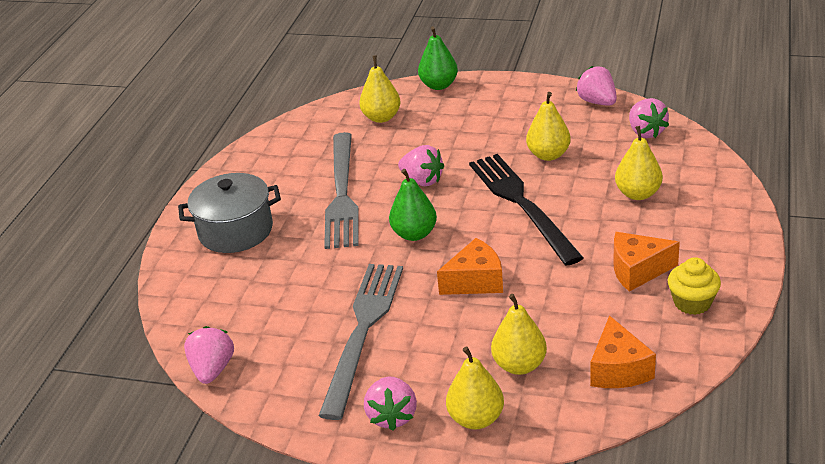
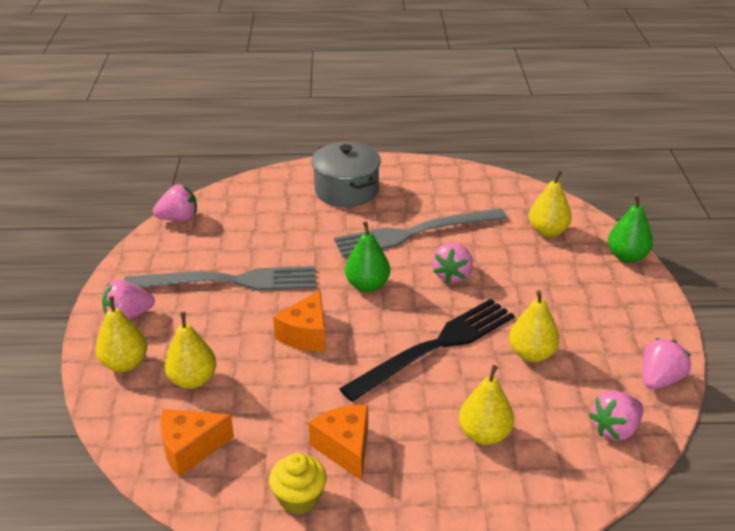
camera: 70 degrees right, 0 degrees up
(475, 281) = (306, 334): orange cheese -> orange cheese turned 60 degrees clockwise

